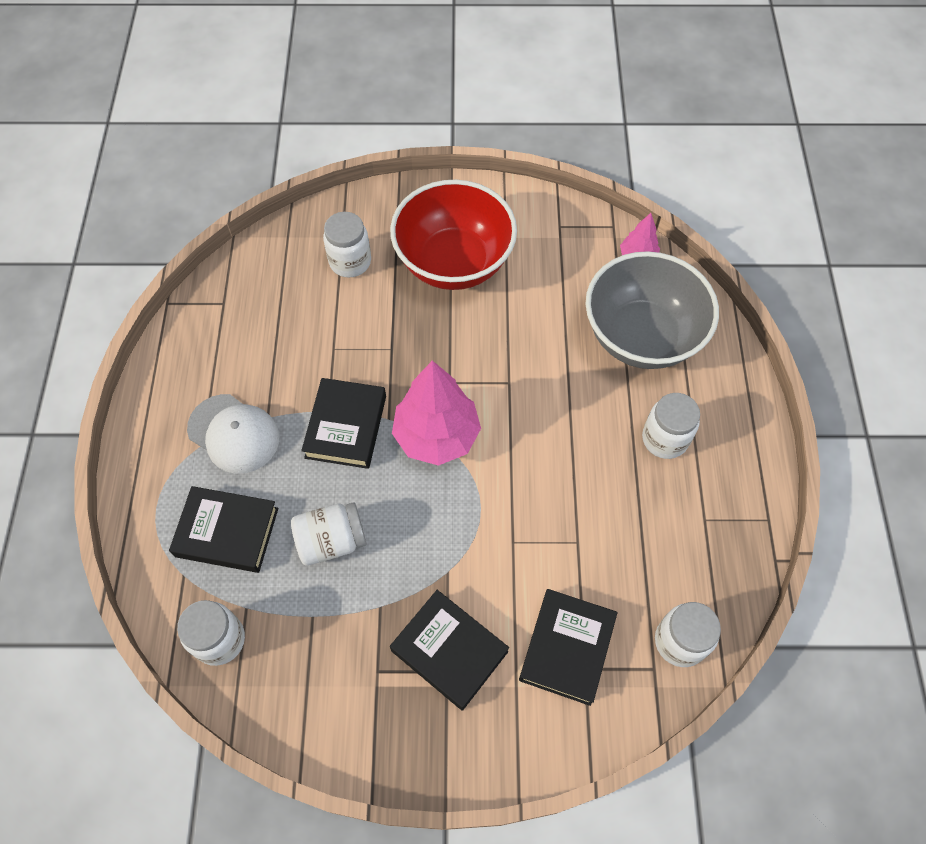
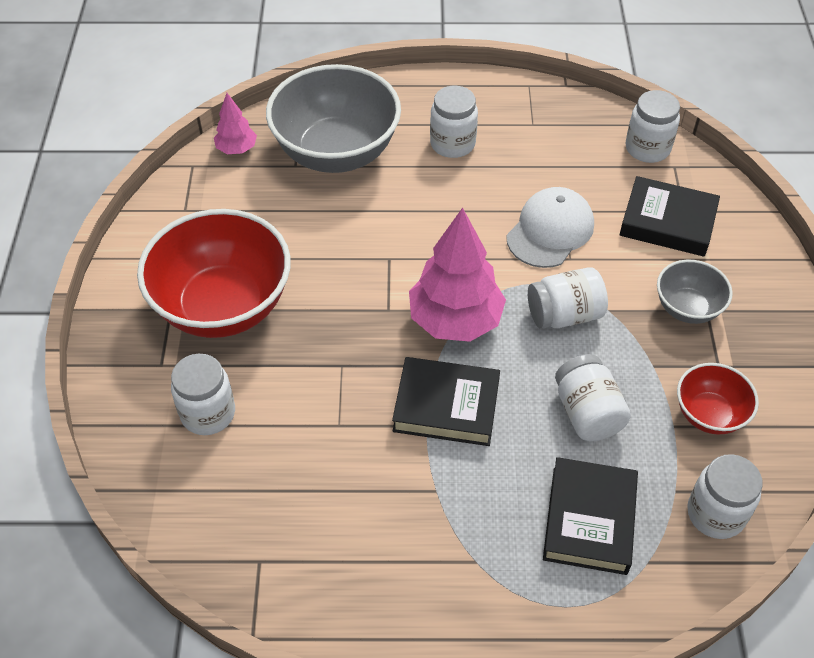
camera: 90 degrees left, 10 degrees down
(234, 433) = (459, 526): white cap -> white cap (550, 231)
(322, 652) = (709, 414): none -> red bowl
(442, 530) = (564, 315): none -> white jar
(449, 651) = (687, 308): black book -> grey bowl

